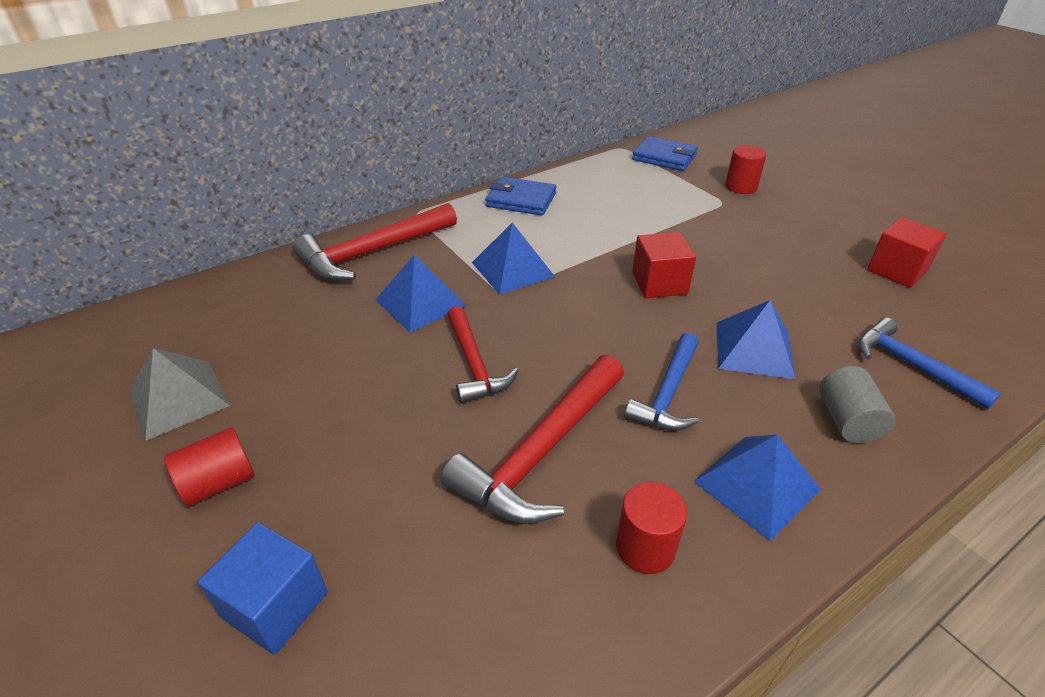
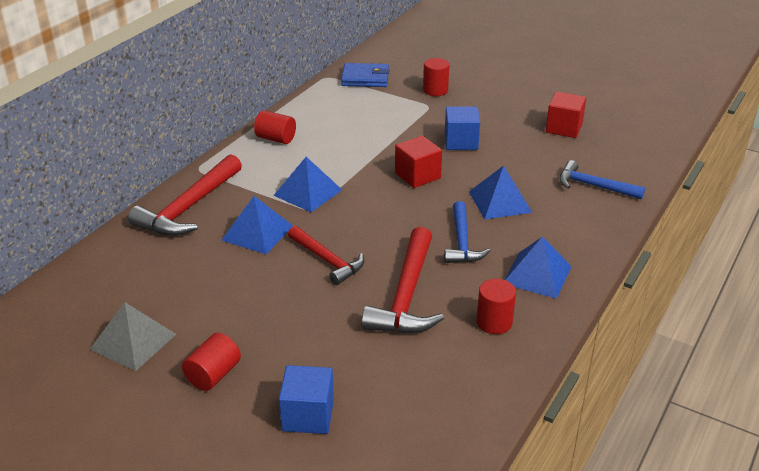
camera: 25 degrees left, 5 degrees down
(521, 200) = (276, 139): blue wallet -> red cylinder
(740, 254) = (461, 142): none -> blue cube
(847, 421) = (570, 227): grey cylinder -> none

